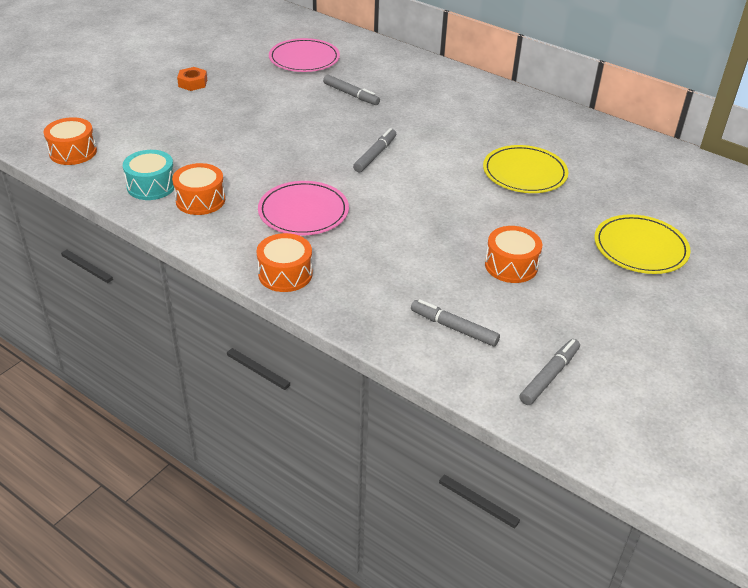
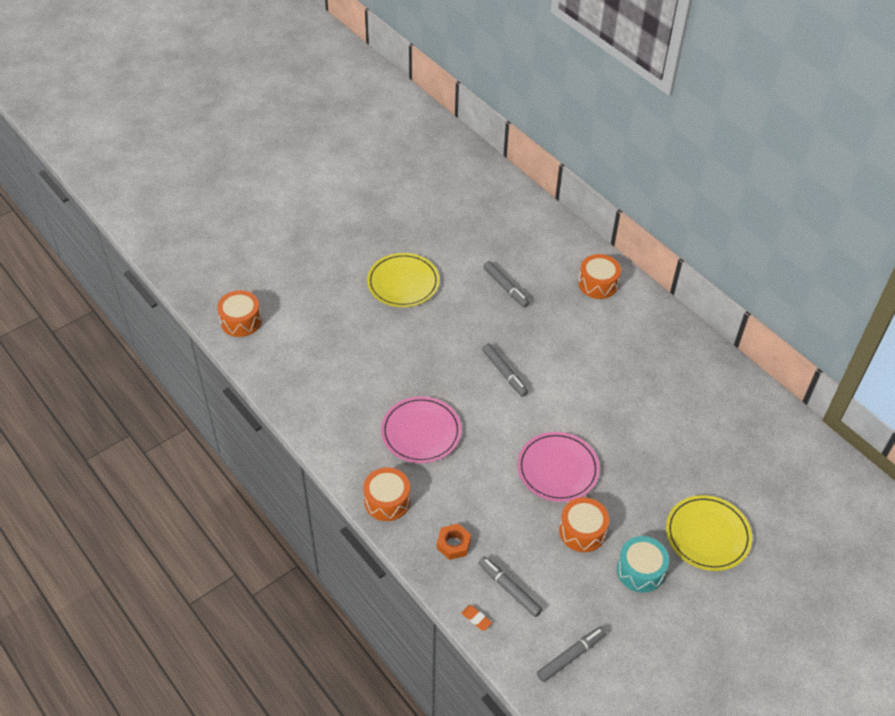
camera: 15 degrees right, 10 degrees up
(151, 186) = (299, 375): turquoise drum -> turquoise drum (640, 570)
(193, 83) = (362, 247): orange nut -> orange nut (453, 544)
(200, 200) = (336, 401): orange drum -> orange drum (598, 284)
(304, 59) = (475, 229): pink plate -> pink plate (557, 469)
(375, 155) = (504, 373): grey marker -> grey marker turned 105 degrees clockwise
(427, 361) = (476, 619): none -> orange eraser
(524, 173) = (636, 422): yellow plate -> yellow plate (403, 282)

